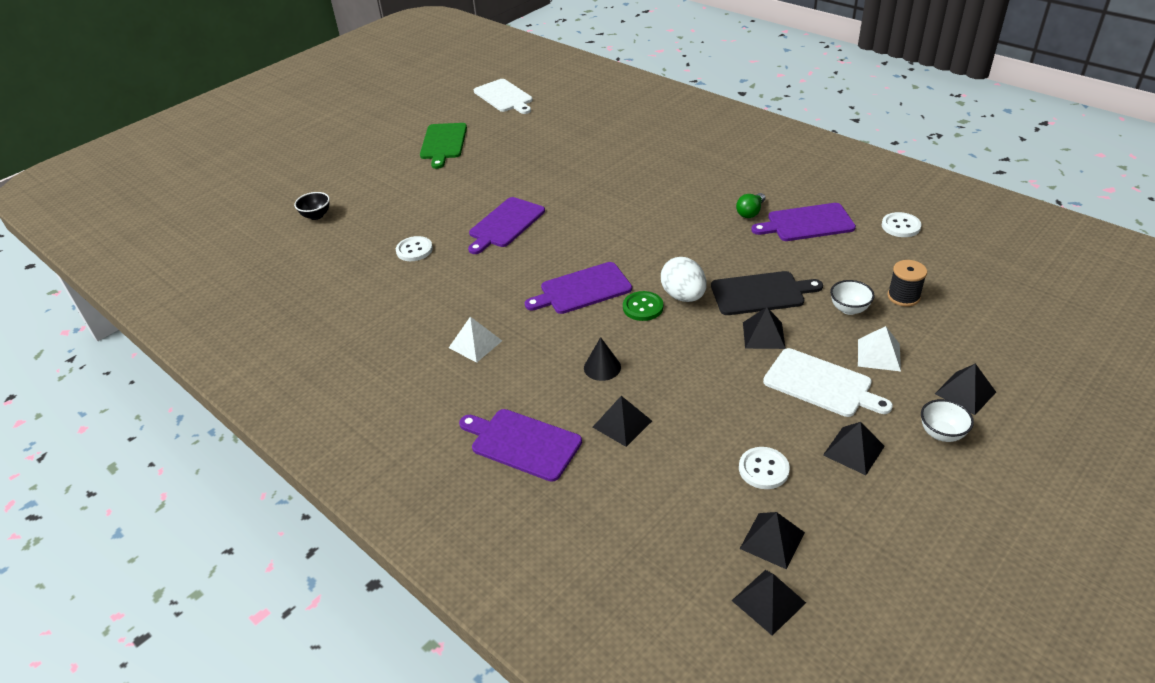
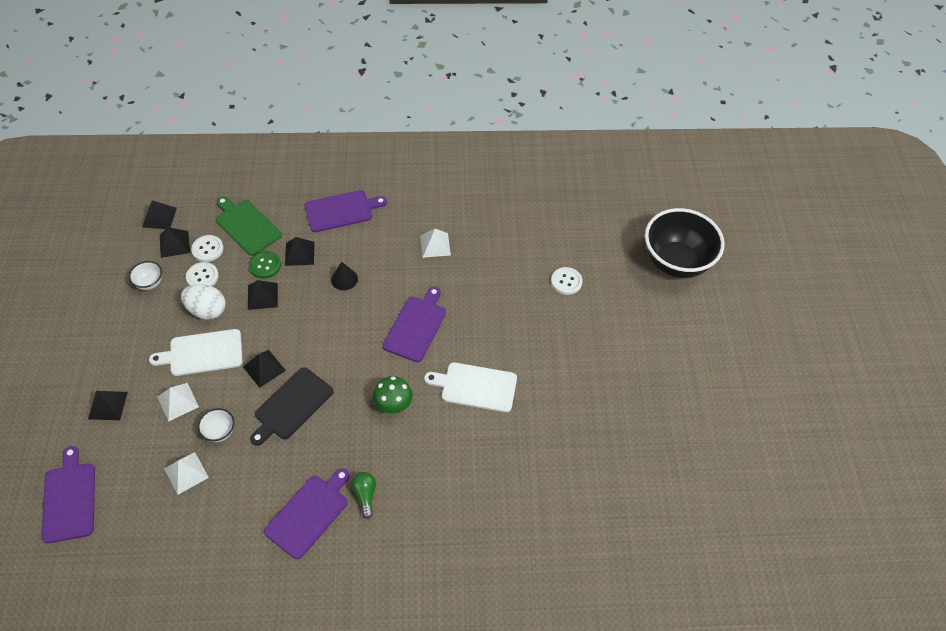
camera: 130 degrees right, 15 degrees up
(316, 216) = (676, 262): black bowl -> black bowl, size x2.47
(443, 143) = (709, 401): green cutting board -> green cutting board (246, 226)
(504, 97) = (757, 512): white cutting board -> white cutting board (475, 387)
(505, 224) = (537, 347): purple cutting board -> purple cutting board (69, 499)
(643, 307) = (362, 338): green button -> green button (265, 265)
(668, 249) = (393, 404): none -> green mushroom
(683, 296) = (343, 366): white egg -> white egg (207, 310)
(853, 450) = (159, 319): black pyramid -> black pyramid (262, 296)
(900, 226) = (227, 566): white button -> white button (207, 249)
(903, 296) = (186, 473): black spool -> white pyramid
(941, 433) = (112, 363): white bowl -> white bowl (149, 283)

